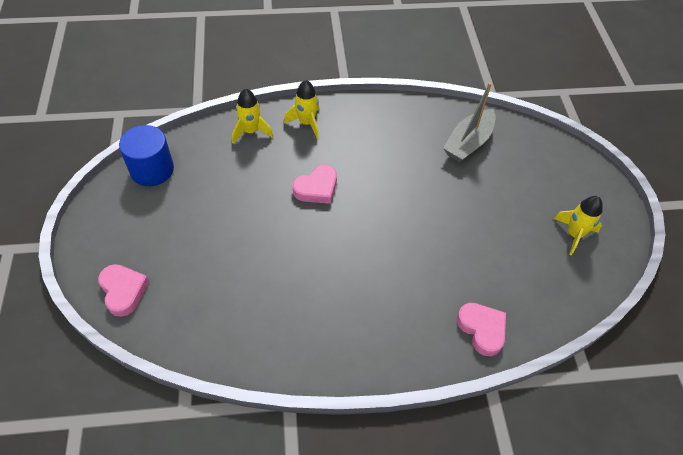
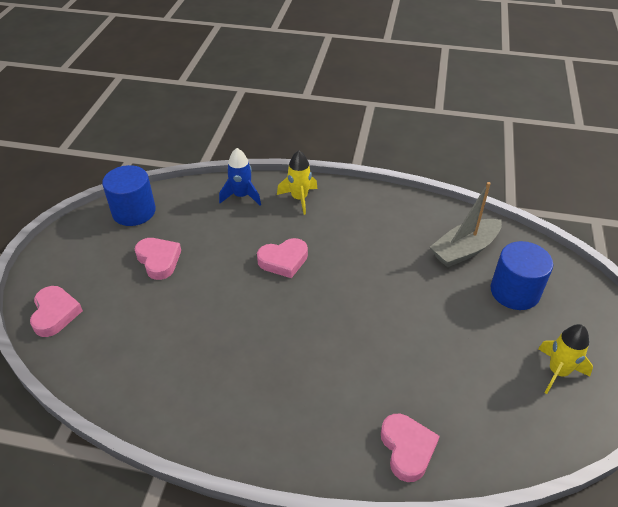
camera: 20 degrees right, 10 degrees down
(200, 214) = (159, 260): none -> pink heart
(251, 131) = (241, 196): yellow rocket -> blue rocket
(520, 172) = (514, 291): none -> blue cylinder

